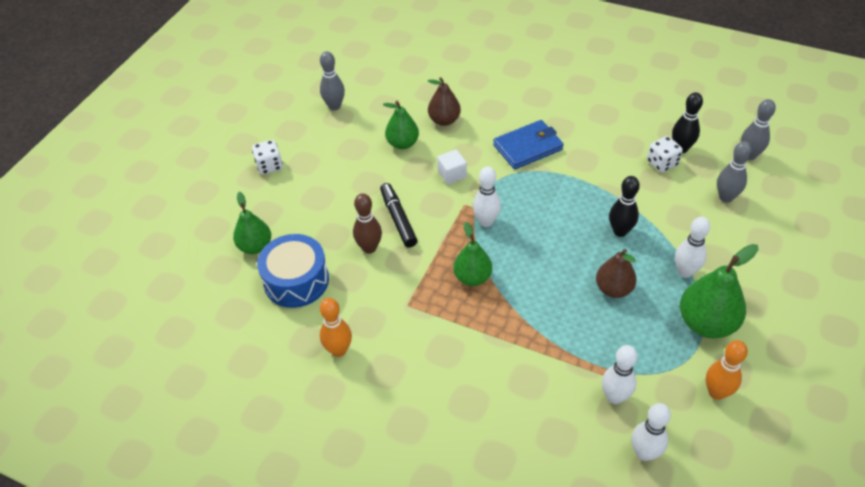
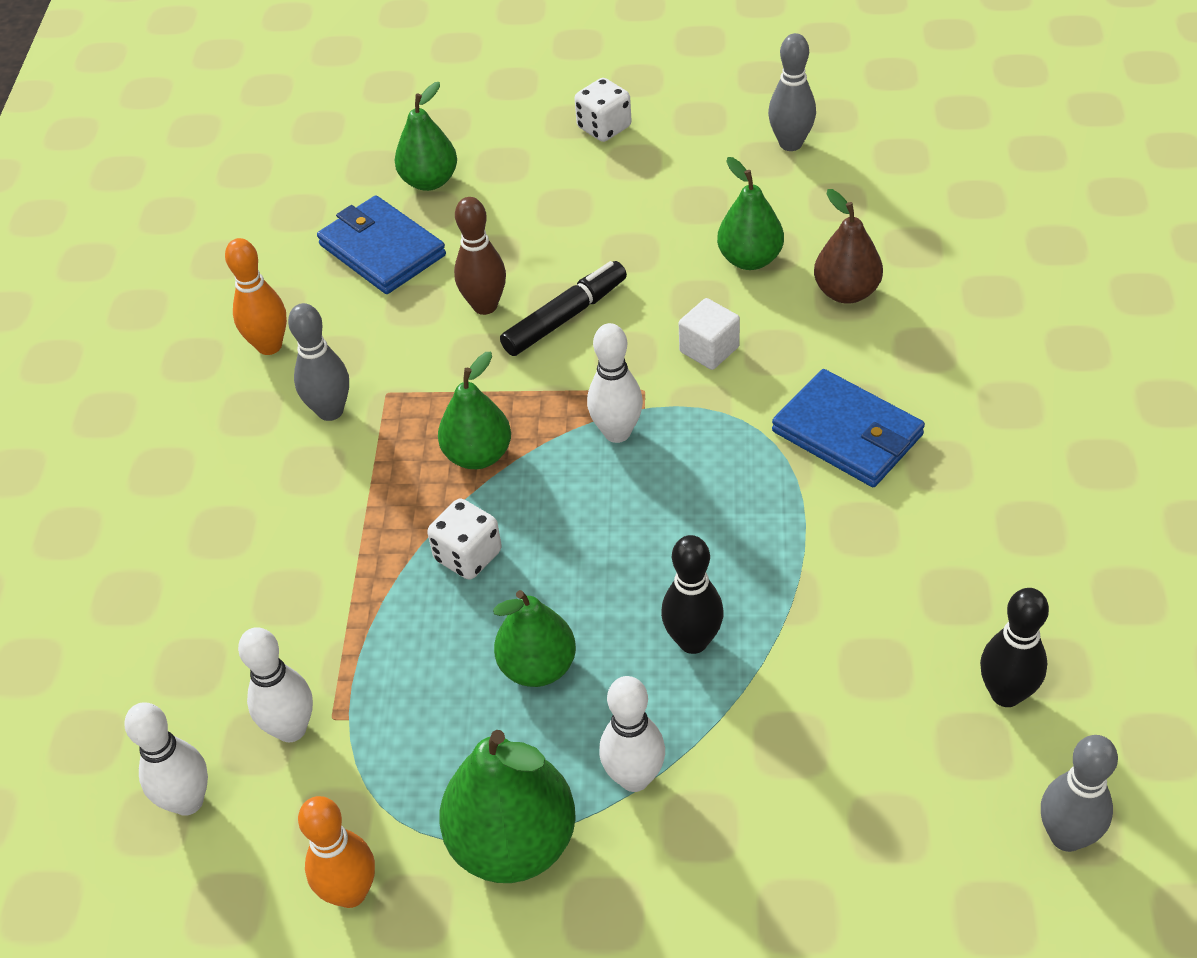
camera: 70 degrees right, 0 degrees up
(296, 281) = (382, 250): blue drum -> blue wallet
(613, 289) = (538, 667): brown pear -> green pear
(662, 163) = (935, 668): white dice -> white dice (468, 556)
(726, 197) = (894, 813): grey bowling pin -> grey bowling pin (330, 411)

